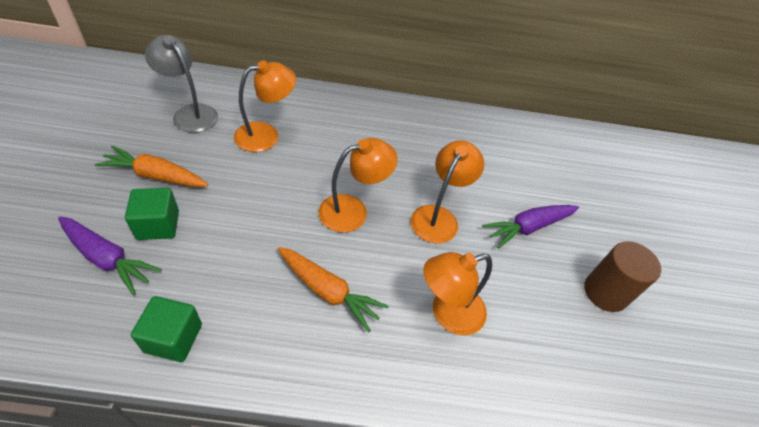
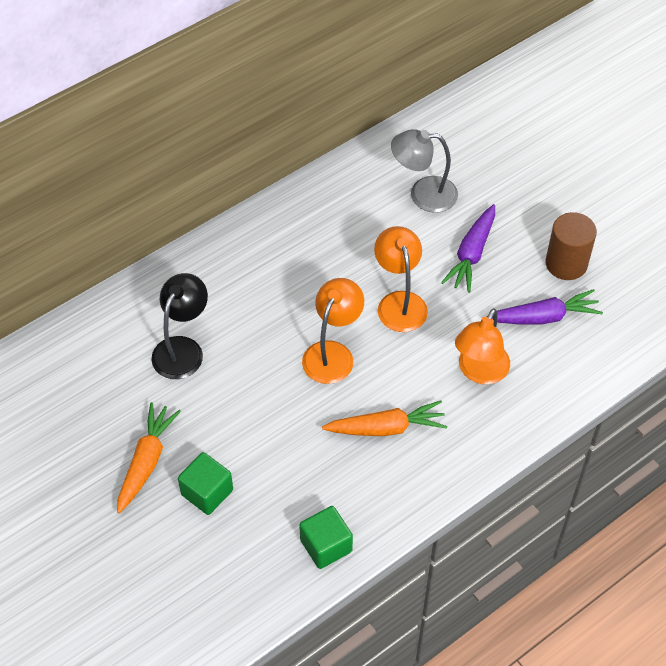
camera: 35 degrees left, 5 degrees up
(108, 259) = (208, 544): purple carrot -> purple carrot (544, 317)
(155, 176) = (147, 461): orange carrot -> orange carrot turned 135 degrees clockwise
(190, 113) = (90, 386): grey lamp -> grey lamp (423, 194)
(266, 135) = (182, 349): orange lamp -> black lamp

